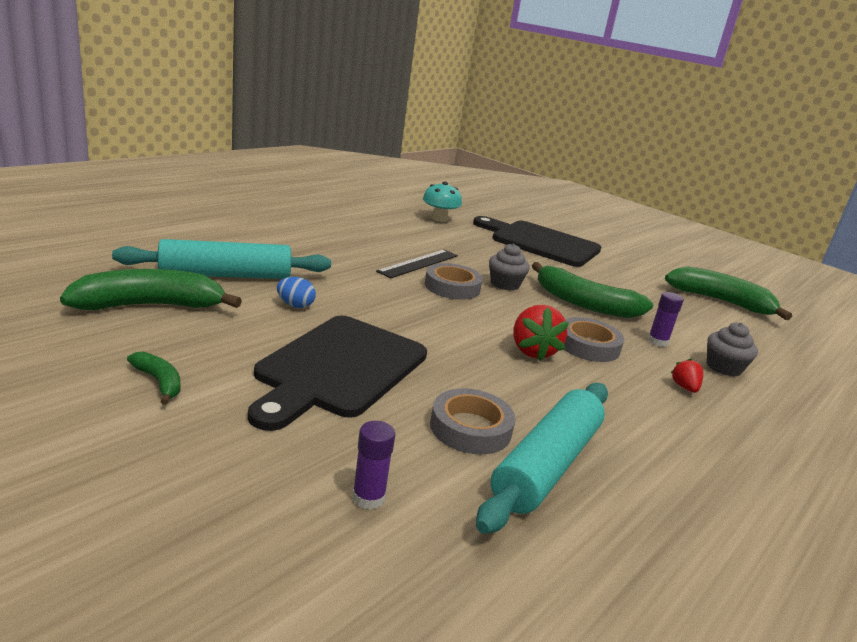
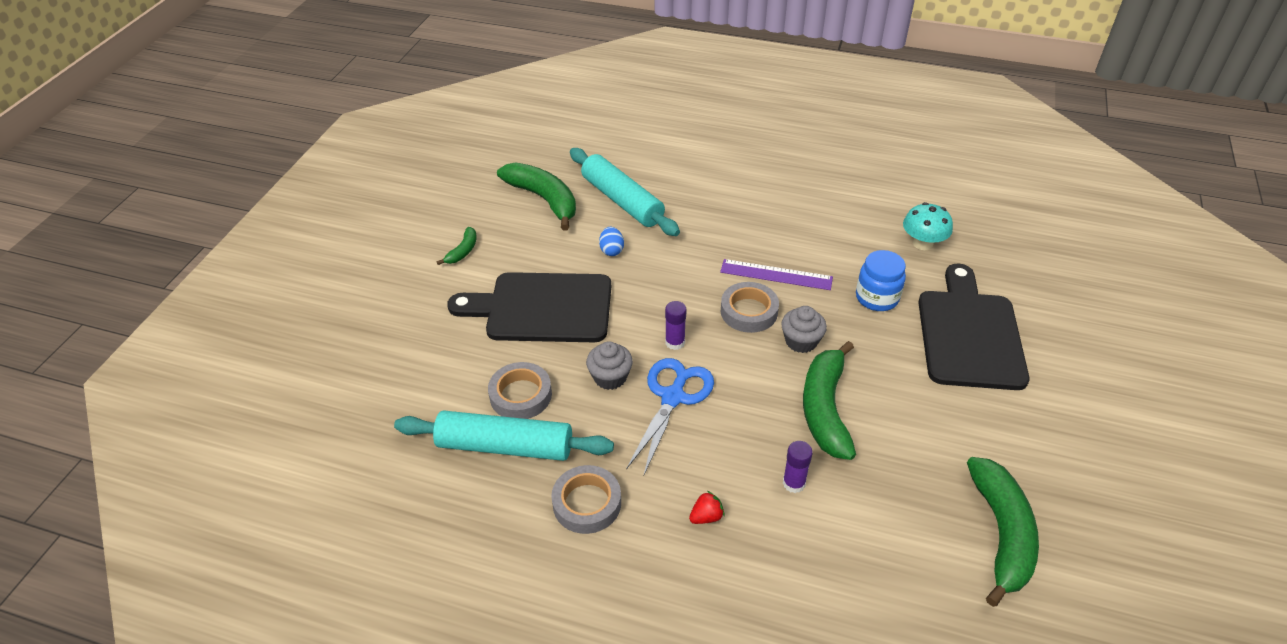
camera: 70 degrees right, 20 degrees up
(368, 498) = (416, 376): purple glue stick -> purple glue stick (675, 342)
(418, 263) = (776, 275): black ruler -> purple ruler
(481, 248) = (877, 298): none -> blue jar
(533, 351) = (673, 397): red strawberry -> blue scissors
(588, 345) = (724, 431): grey tape -> grey tape (587, 503)
(723, 367) = (787, 547): grey cupcake -> grey cupcake (610, 377)

